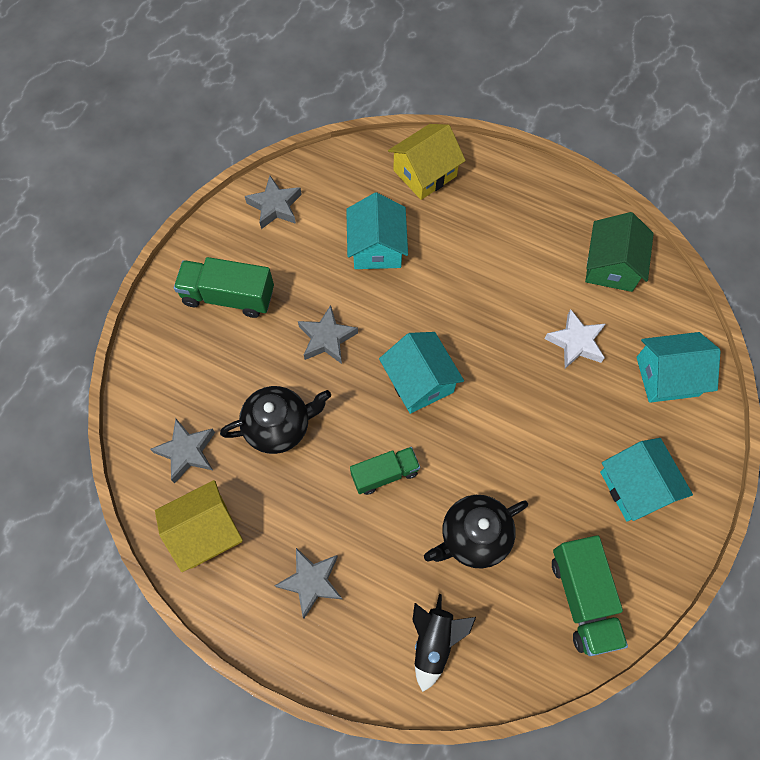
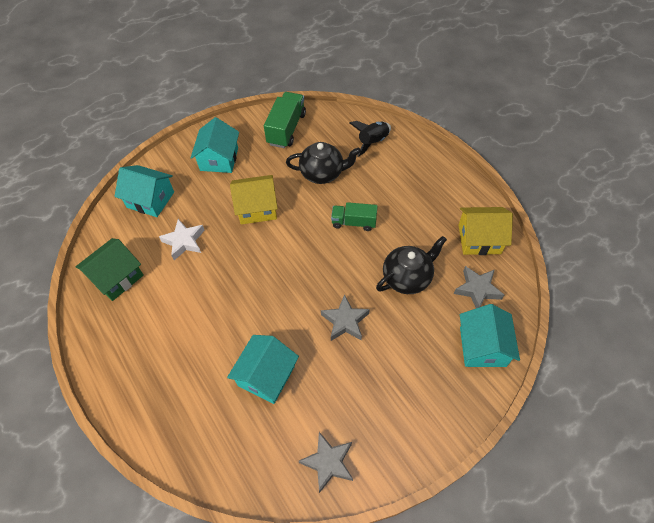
camera: 150 degrees left, 10 degrees down
(228, 297) = (405, 392): green truck -> none
(279, 426) = (407, 278): black teapot -> black teapot turned 135 degrees clockwise
(311, 582) = (425, 190): grey star -> none
(419, 381) = (299, 264): turquoise house -> turquoise house (482, 346)
(425, 173) = (182, 426): yellow house -> yellow house (257, 208)

